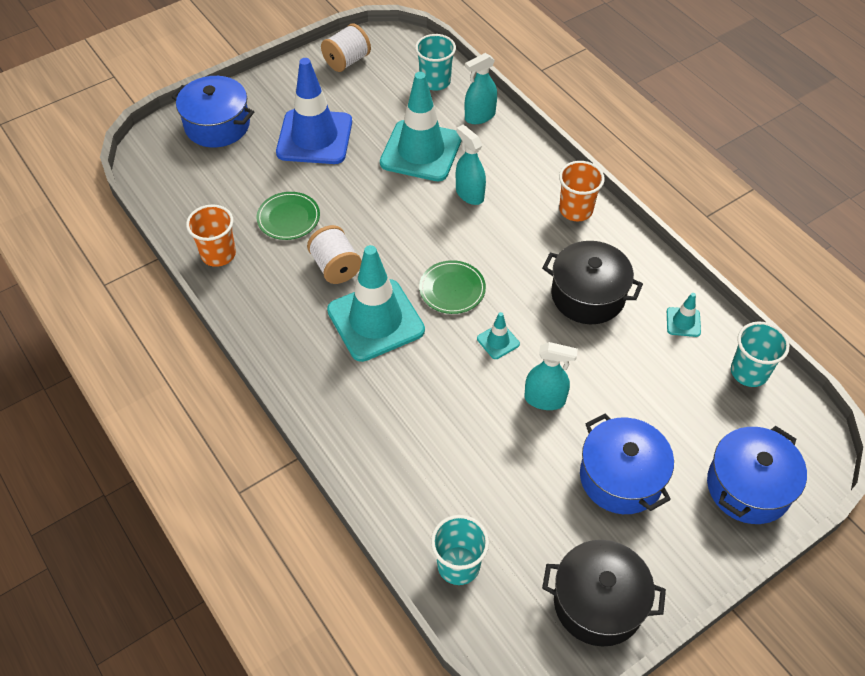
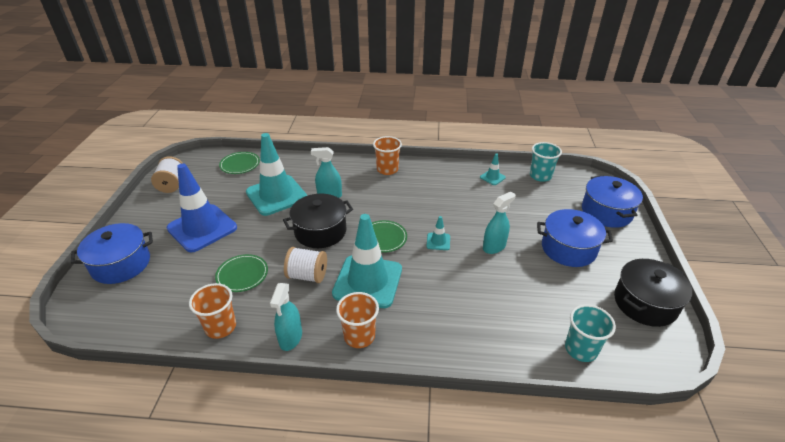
camera: 50 degrees left, 15 degrees down
(301, 363) = (359, 336): none -> orange cup
(435, 81) = (240, 164): turquoise cup -> green plate
(479, 116) = (286, 164): turquoise spray bottle -> turquoise spray bottle (290, 338)
(588, 295) = (444, 195): black pot -> black pot (320, 231)

